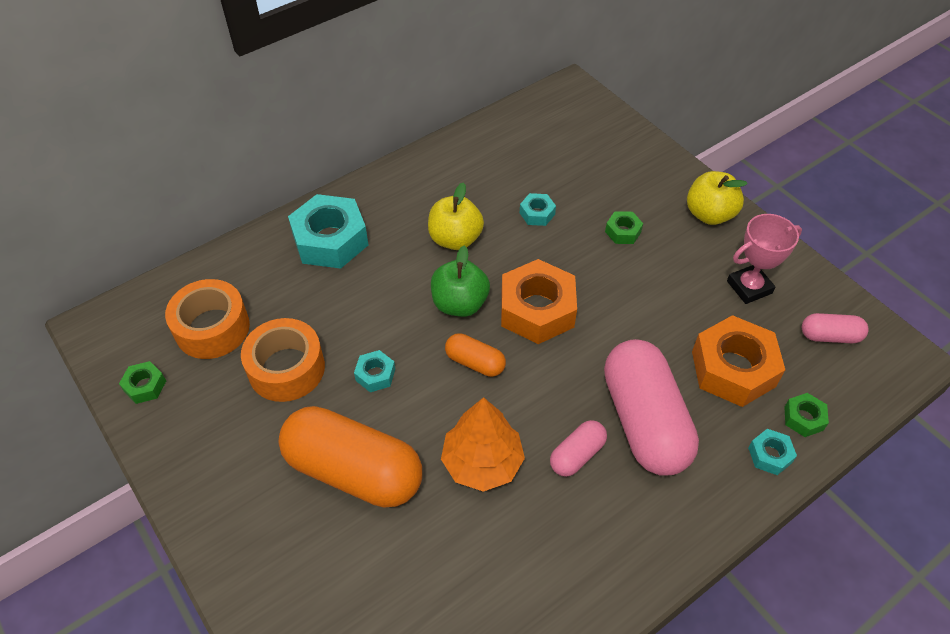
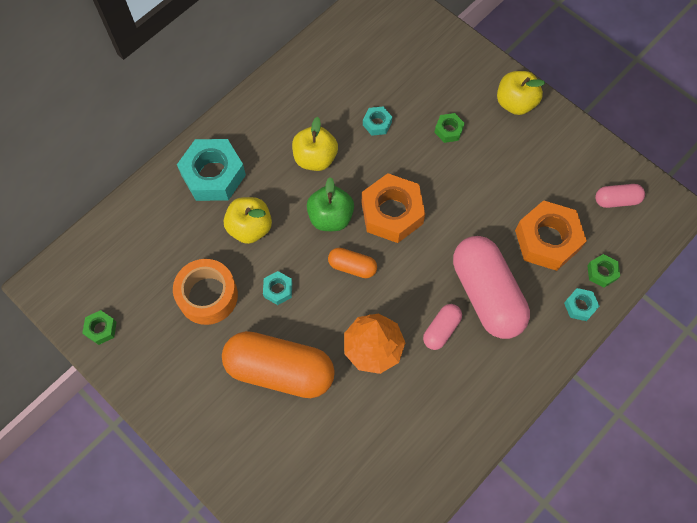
camera: 10 degrees left, 15 degrees up
(212, 328) = (139, 270): orange tape -> none
(358, 301) = (250, 228): none -> yellow apple
(749, 287) = (552, 166): pink trophy -> none

